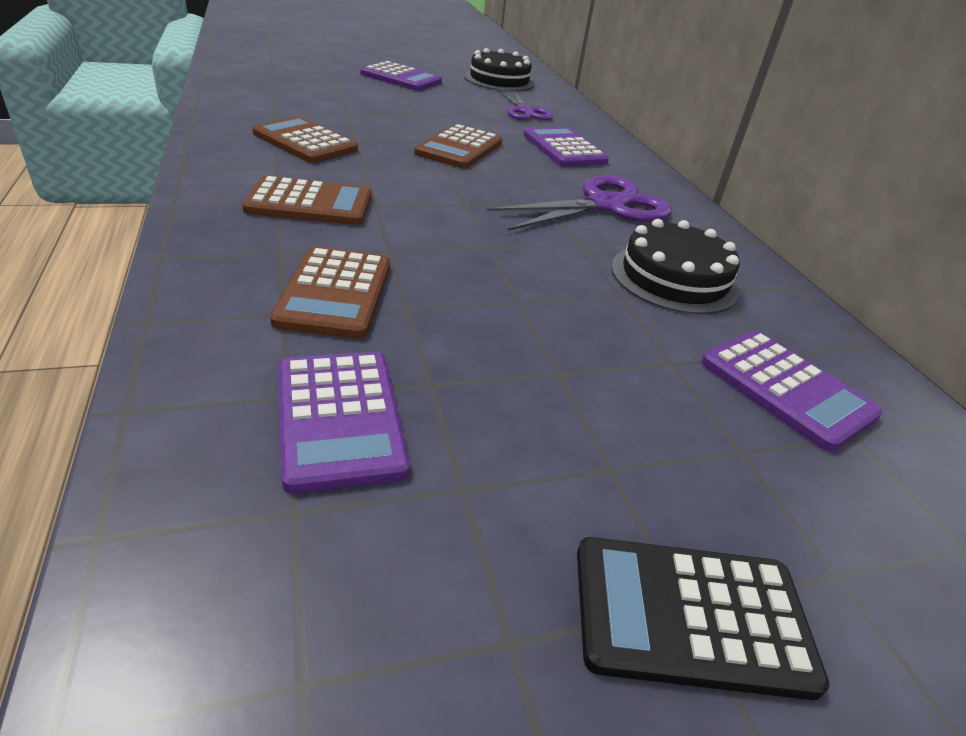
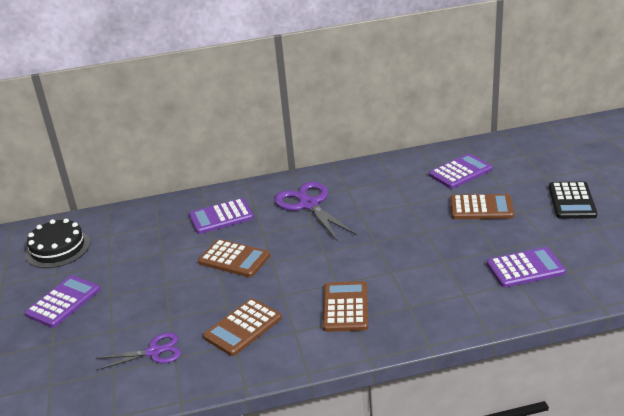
camera: 80 degrees left, 5 degrees down
(335, 293) = (440, 282): brown calculator -> brown calculator (481, 208)
(525, 111) = (144, 234): purple scissors -> purple scissors (154, 352)
(674, 278) = (385, 189): black cake -> none

